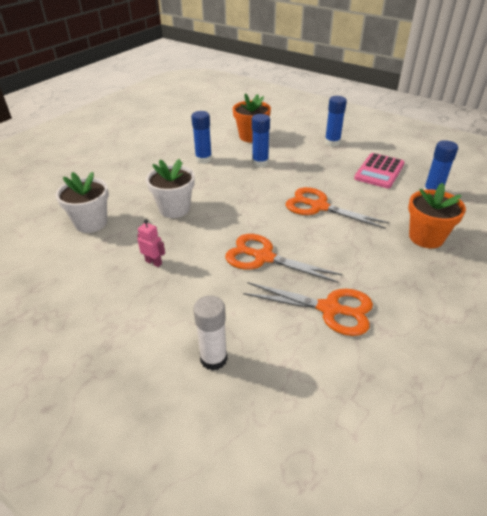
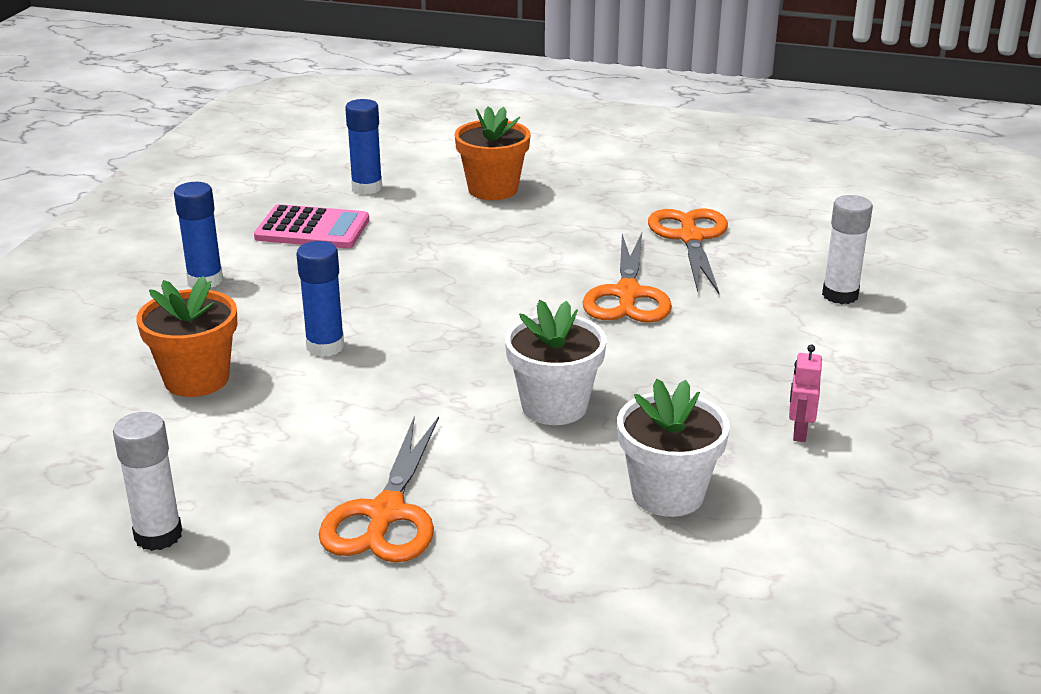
camera: 110 degrees left, 10 degrees down
(154, 262) = (717, 385): pink robot -> pink robot (799, 432)
(164, 126) = (158, 535): none -> white glue stick
(203, 159) = (336, 420): blue glue stick -> none
(319, 206) = (459, 268): orange scissors -> orange scissors (386, 514)

